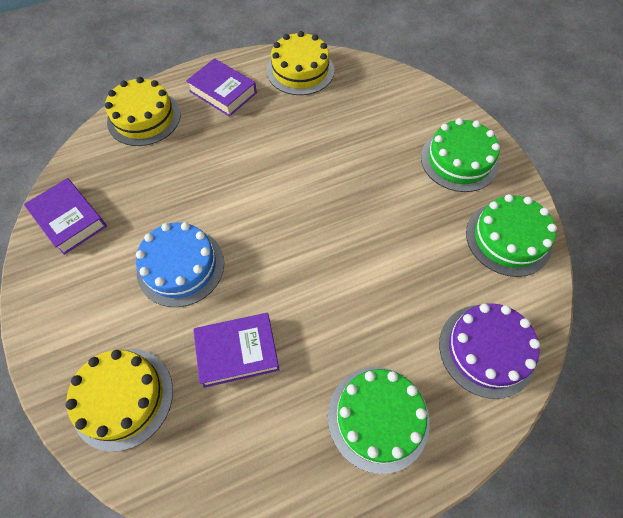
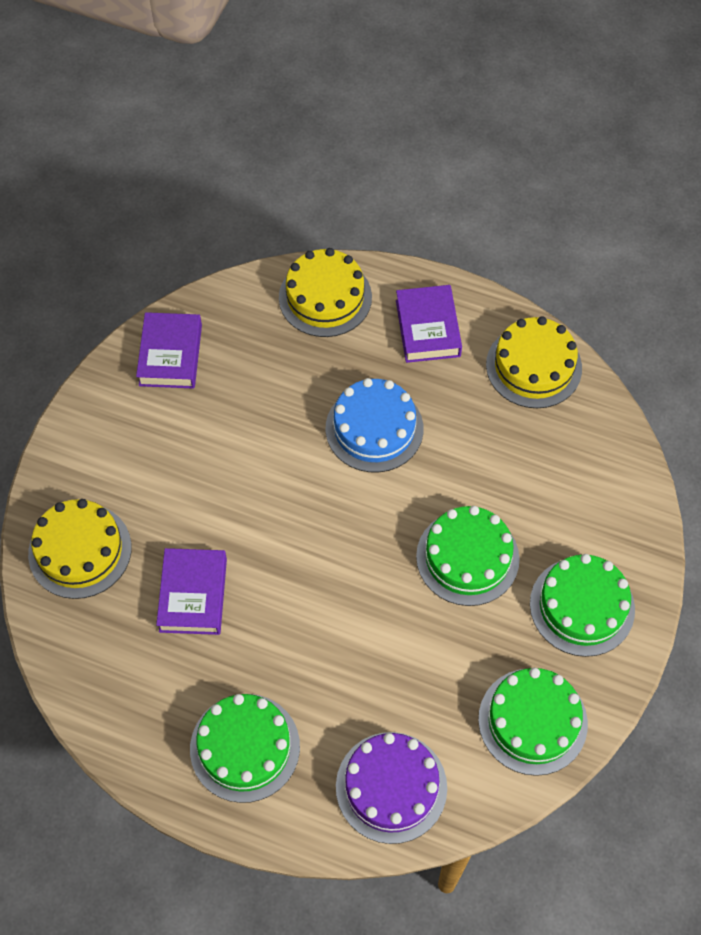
camera: 45 degrees right, 0 degrees up
(180, 266) = (218, 480): blue cake -> blue cake (374, 428)
(237, 352) = (193, 595): purple book -> purple book turned 60 degrees clockwise
(375, 185) = (467, 557): none -> green cake

